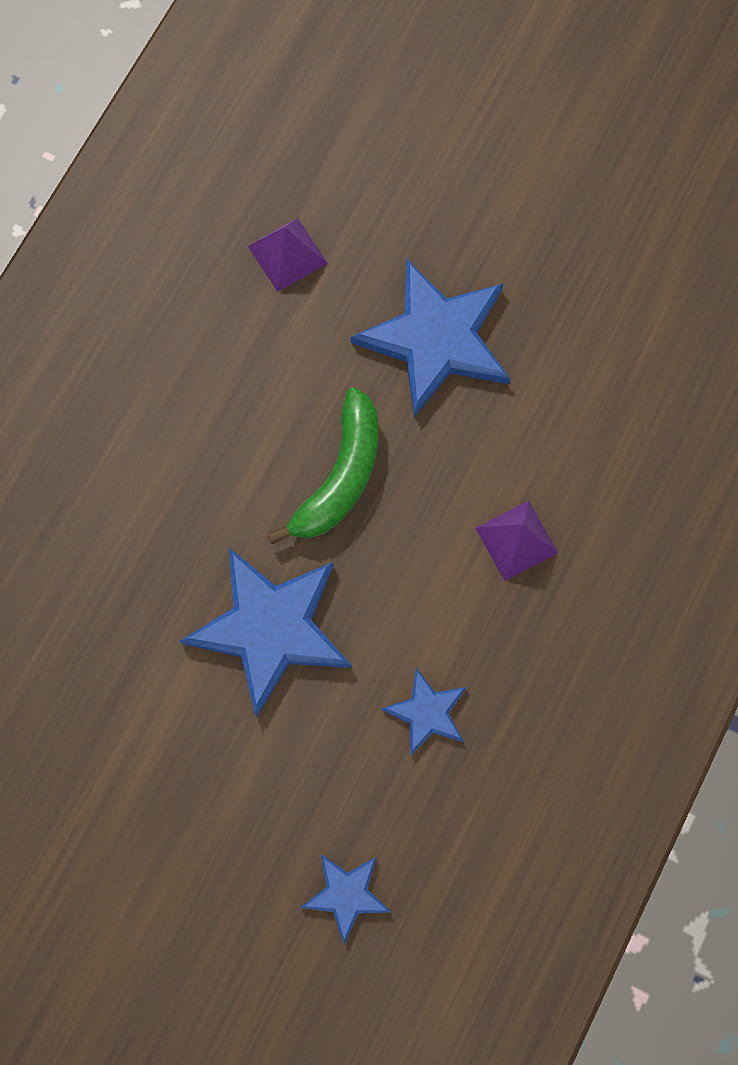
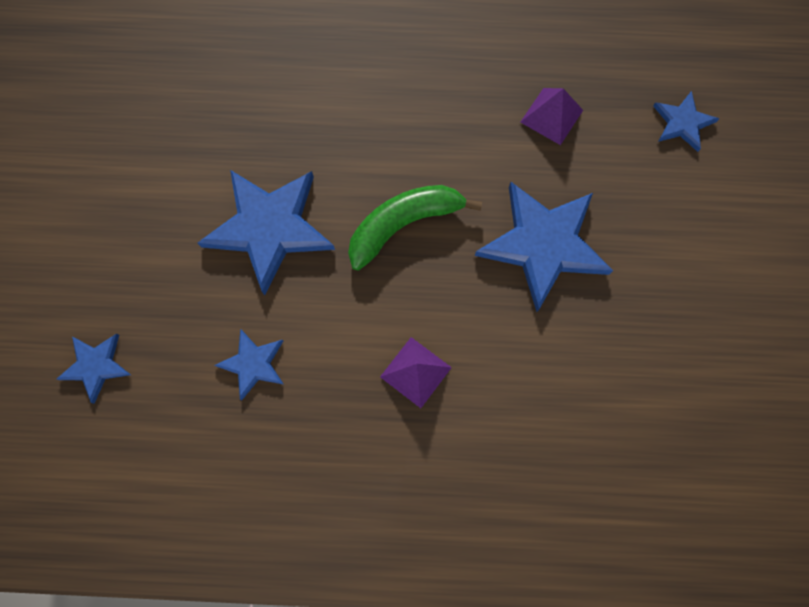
camera: 65 degrees right, 0 degrees up
(340, 476) = (403, 224): green banana -> green banana turned 150 degrees clockwise
(366, 123) = (682, 123): none -> blue star

